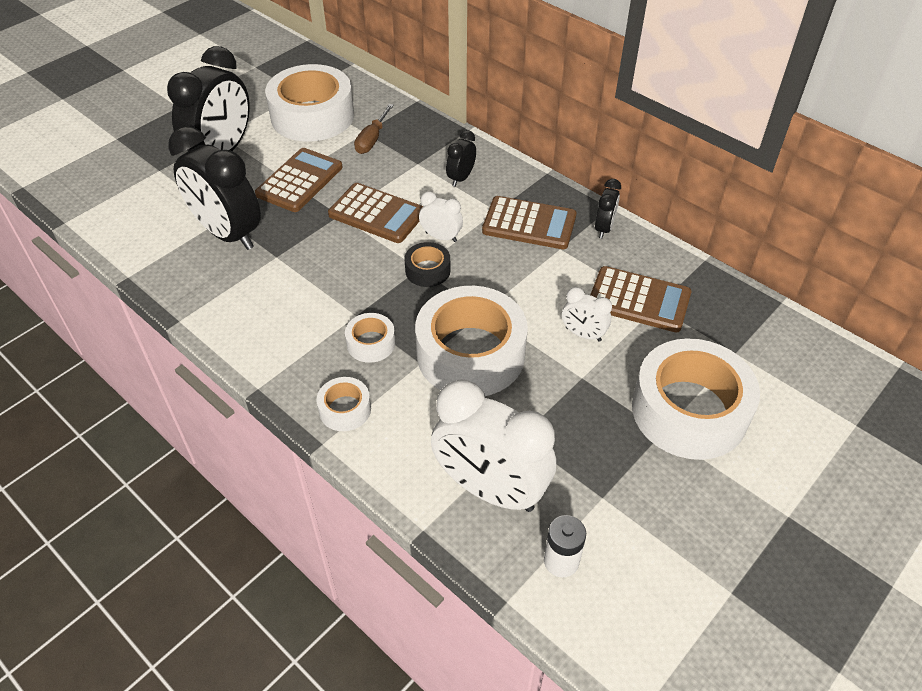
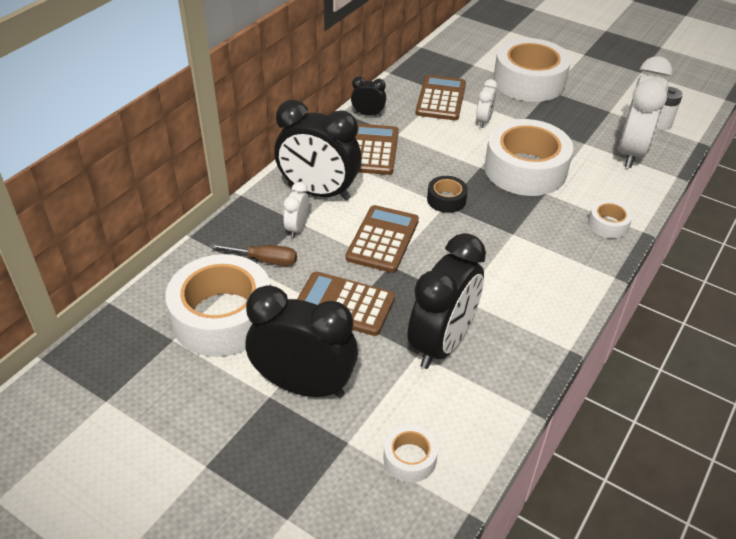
camera: 100 degrees left, 5 degrees down
(371, 343) = (539, 220): white tape -> white tape (409, 458)
(441, 237) = (403, 196): white clock -> white clock (297, 228)
(461, 178) = (319, 192): black clock -> black clock, size x2.16

